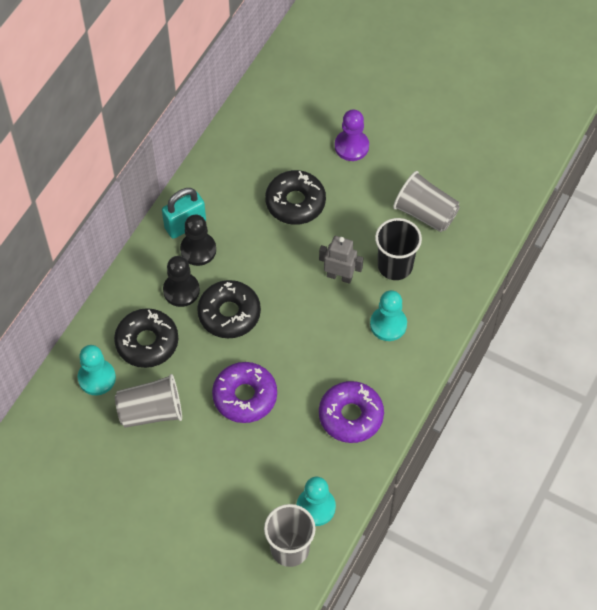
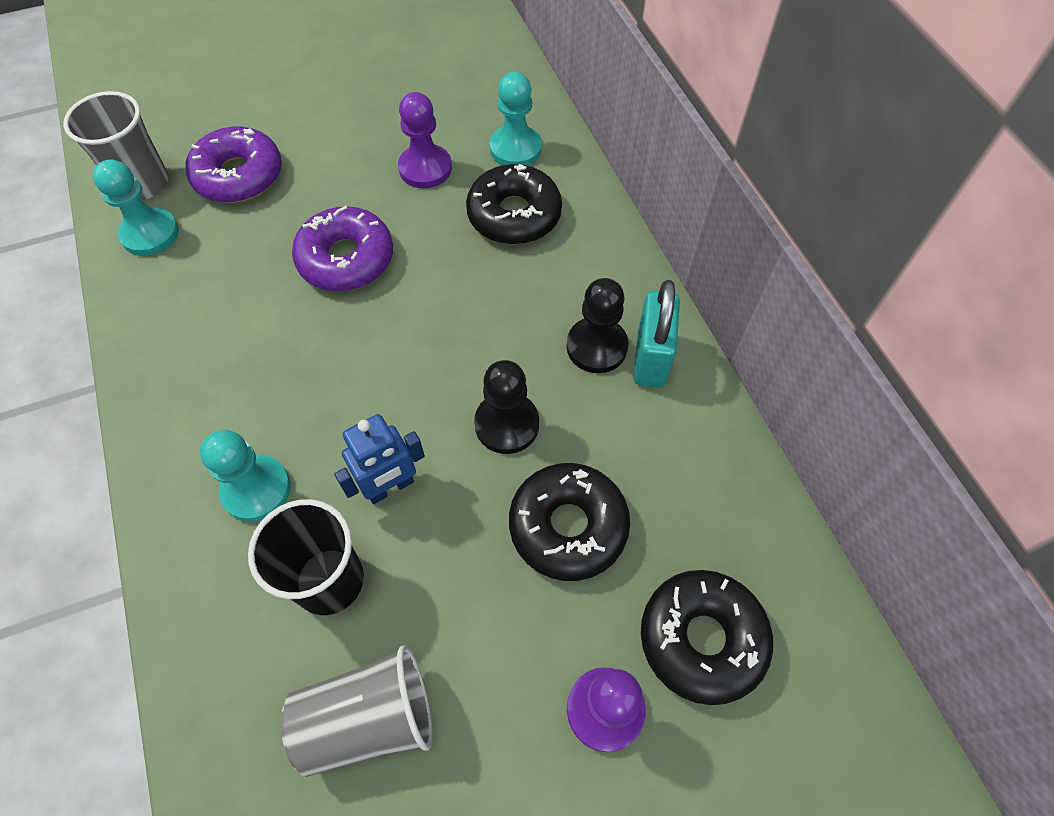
camera: 130 degrees right, 0 degrees up
(151, 411) = (425, 168): grey cup -> purple pawn
(181, 290) = (552, 290): black pawn -> black pawn (507, 424)
(229, 314) = (468, 317): black donut -> black donut (702, 639)
(339, 276) = (390, 487): grey robot -> blue robot
(351, 416) = (198, 344): purple donut -> purple donut (239, 176)

